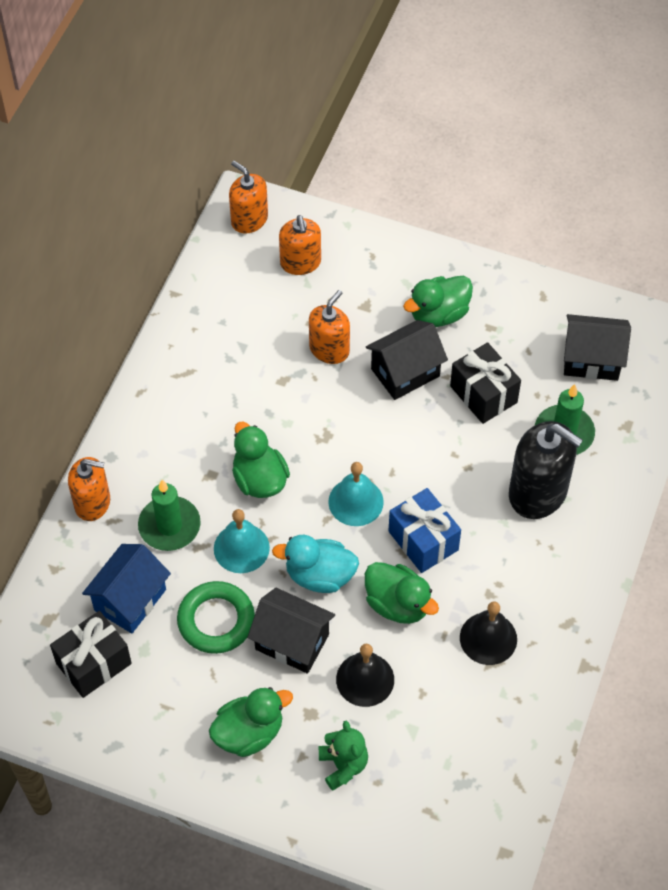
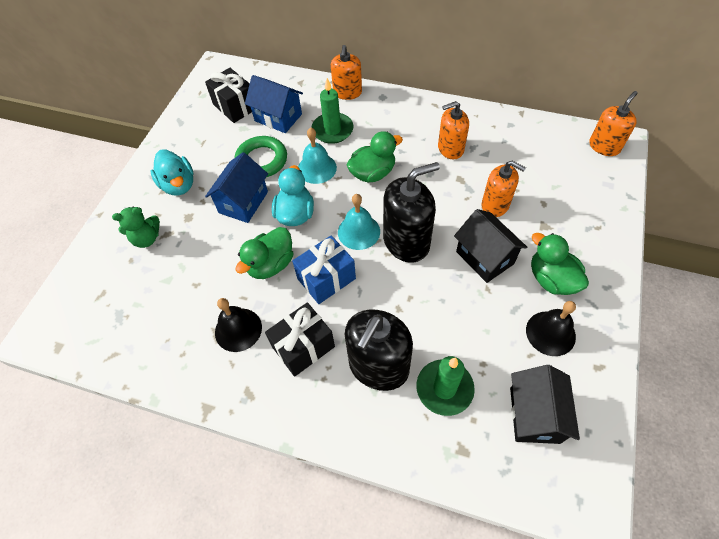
camera: 90 degrees right, 0 degrees up
(249, 733) = (178, 185): green duck -> turquoise duck
(292, 642) = (243, 202): black house -> blue house
(300, 262) = (574, 180): orange soap dispenser -> orange soap dispenser (450, 149)
(365, 679) = (210, 247): black bell -> black bell (550, 333)
(375, 450) = (406, 241): none -> black soap dispenser
(483, 394) = (474, 318): black gift -> black gift (303, 347)

